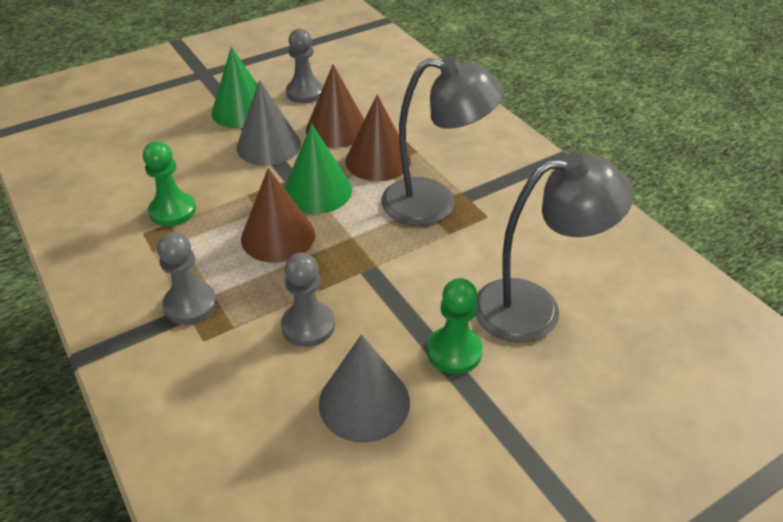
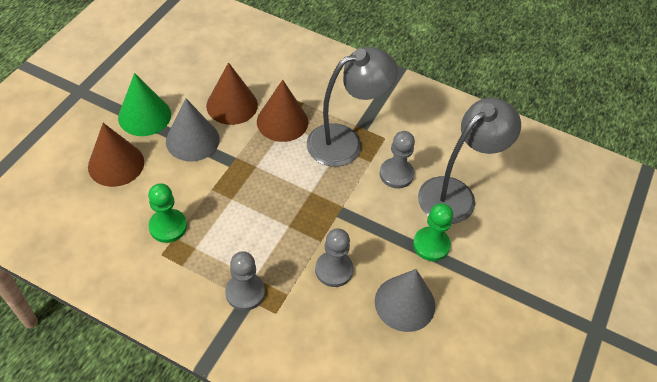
camera: 35 degrees left, 10 degrees up
(278, 236) = (261, 213): brown cone -> brown cone (116, 164)
(305, 93) = (181, 80): grey pawn -> grey pawn (396, 174)
(317, 191) = (260, 165): green cone -> none

